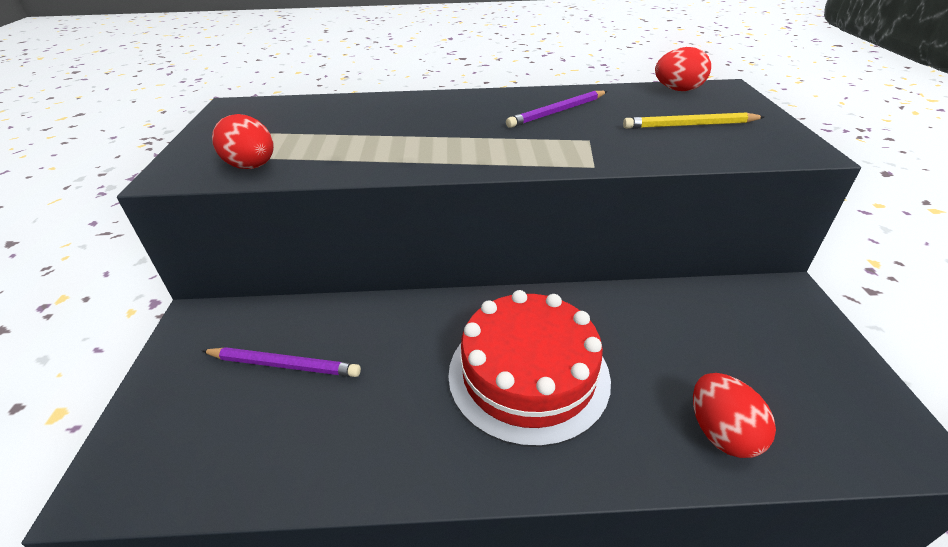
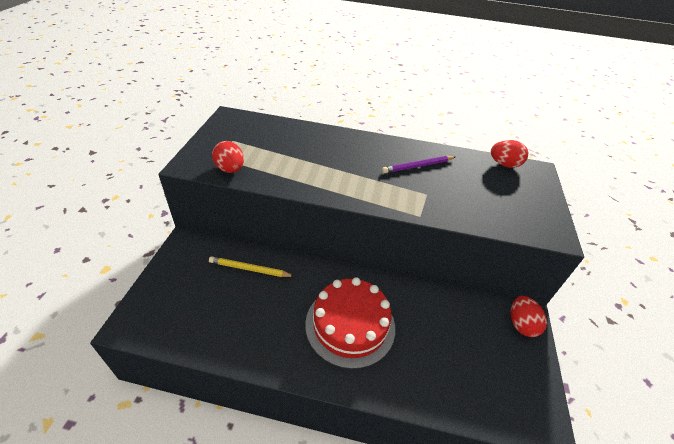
camera: 10 degrees right, 5 degrees up
(284, 365) = (224, 283): purple pencil -> none
(690, 125) = (495, 197): yellow pencil -> yellow pencil (250, 269)
(721, 433) = (441, 388): red egg -> red egg (521, 324)

